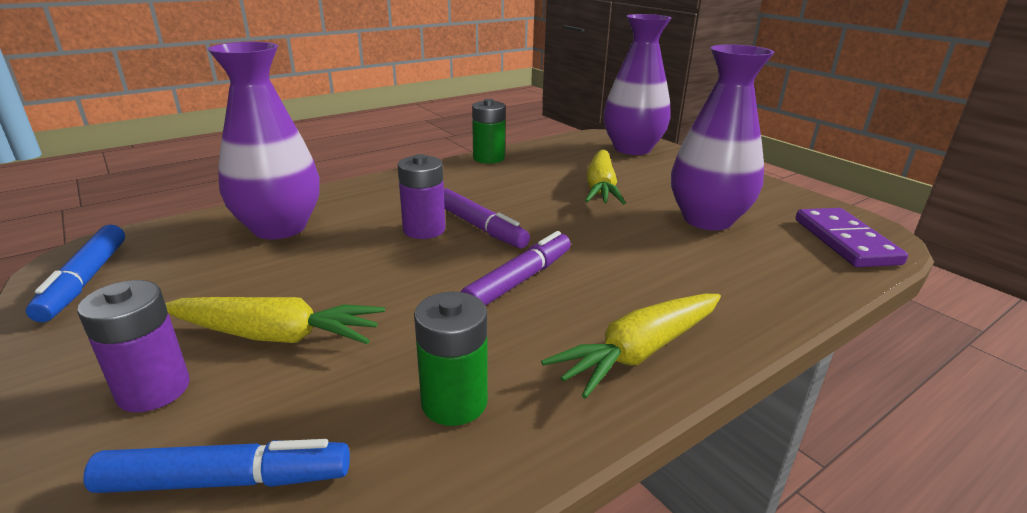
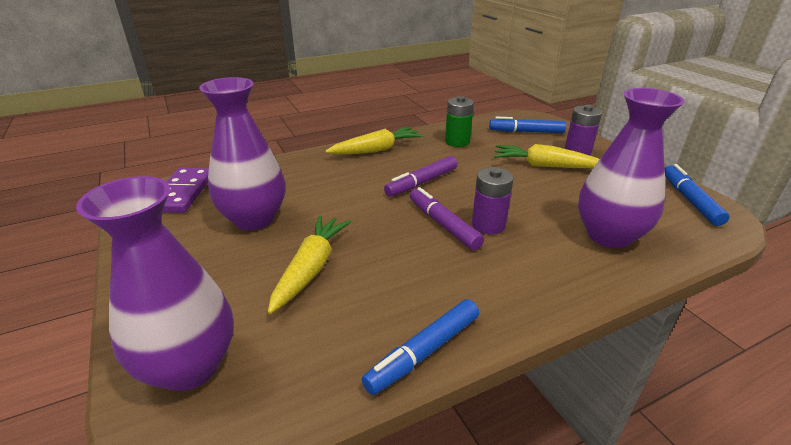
camera: 170 degrees left, 5 degrees up
(488, 158) = (424, 352): green battery -> blue marker

